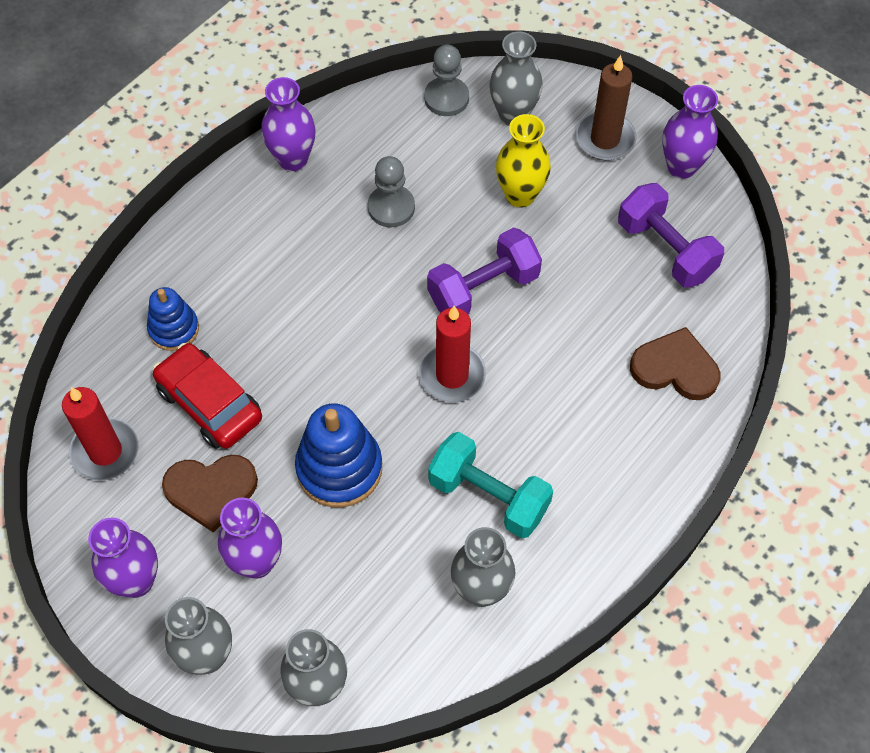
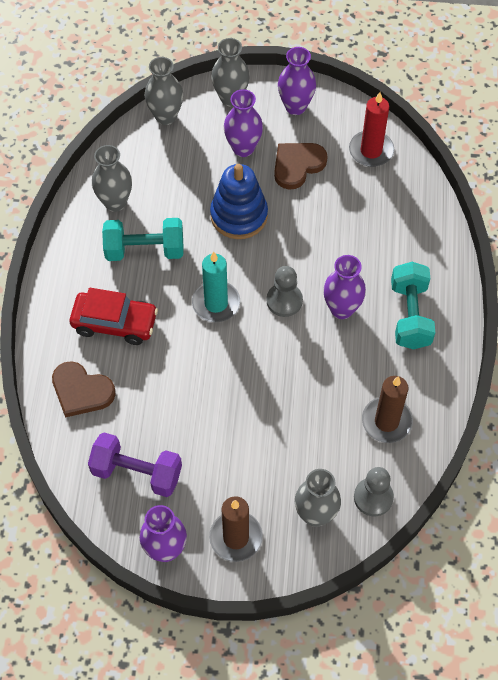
camera: 145 degrees right, 0 degrees up
(174, 329) = (399, 231): blue stacking toy -> none
(210, 403) = (340, 205): red car -> red car (115, 323)
(253, 233) = (410, 315): none -> turquoise dumbbell
(293, 159) = (433, 381): purple vase -> purple vase (341, 309)
(374, 151) = (386, 421): none -> brown candle
(391, 207) = (340, 387): grey pawn -> grey pawn (284, 301)
(452, 375) = (216, 303): red candle -> turquoise candle
(483, 288) = (238, 369): purple dumbbell -> none
(520, 195) = (263, 451): yellow vase -> none
(675, 368) = (81, 391): brown heart -> brown heart turned 45 degrees clockwise

